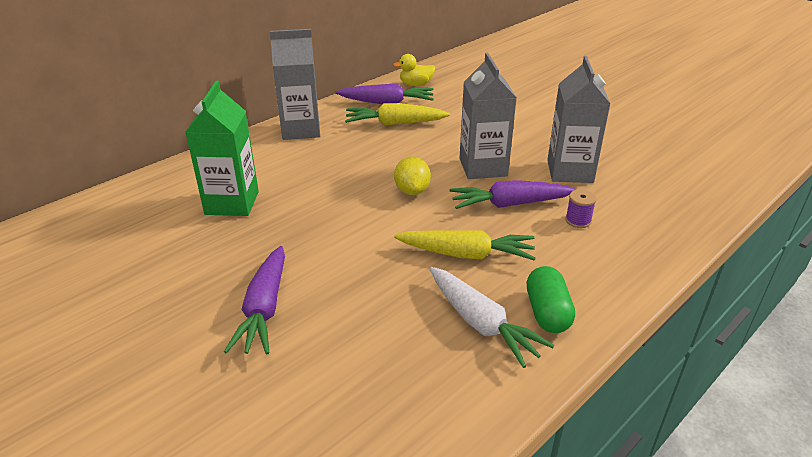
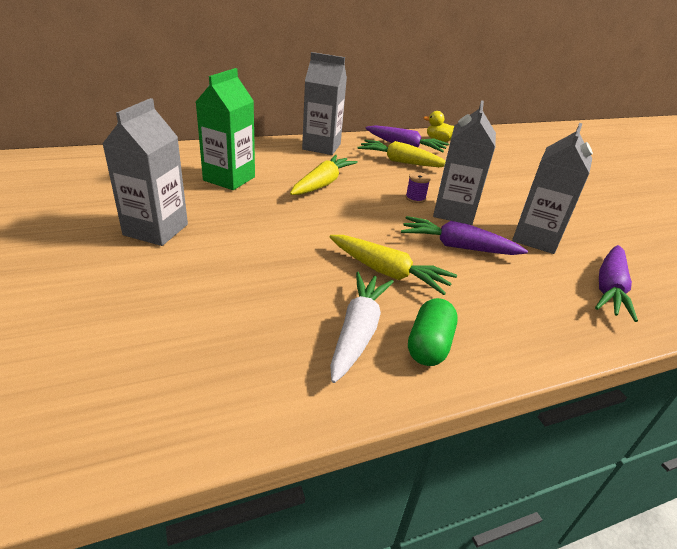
camera: 20 degrees right, 0 degrees up
(203, 292) = (156, 230): none -> grey carton
(264, 309) = (188, 256): purple carrot -> purple carrot (609, 289)
(336, 176) = (322, 184): none -> yellow carrot
(412, 191) = (377, 211): yellow lemon -> none
(481, 324) = (358, 331): white carrot -> white carrot turned 150 degrees counterclockwise
(578, 220) = (516, 279): purple spool -> purple spool (415, 198)

